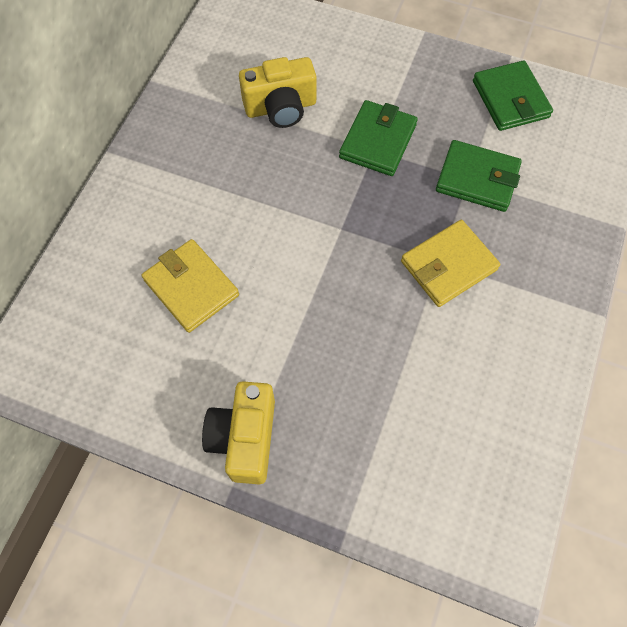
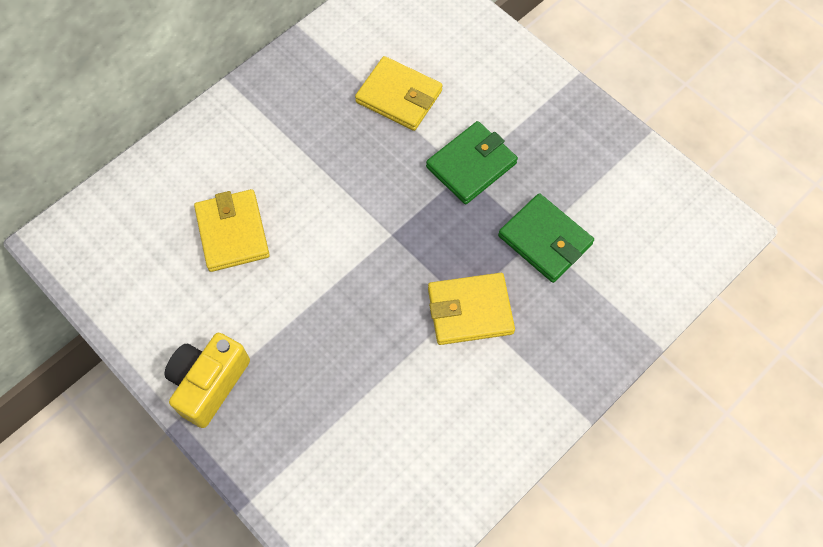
camera: 25 degrees right, 0 degrees up
(280, 107) = (399, 96): yellow camera -> yellow wallet
(510, 99) = (624, 175): green wallet -> none

